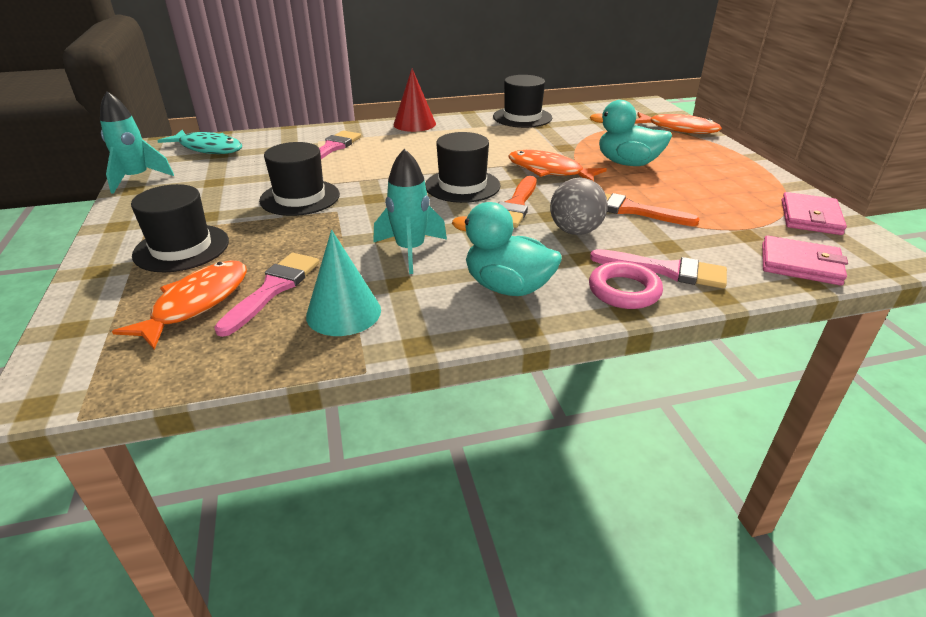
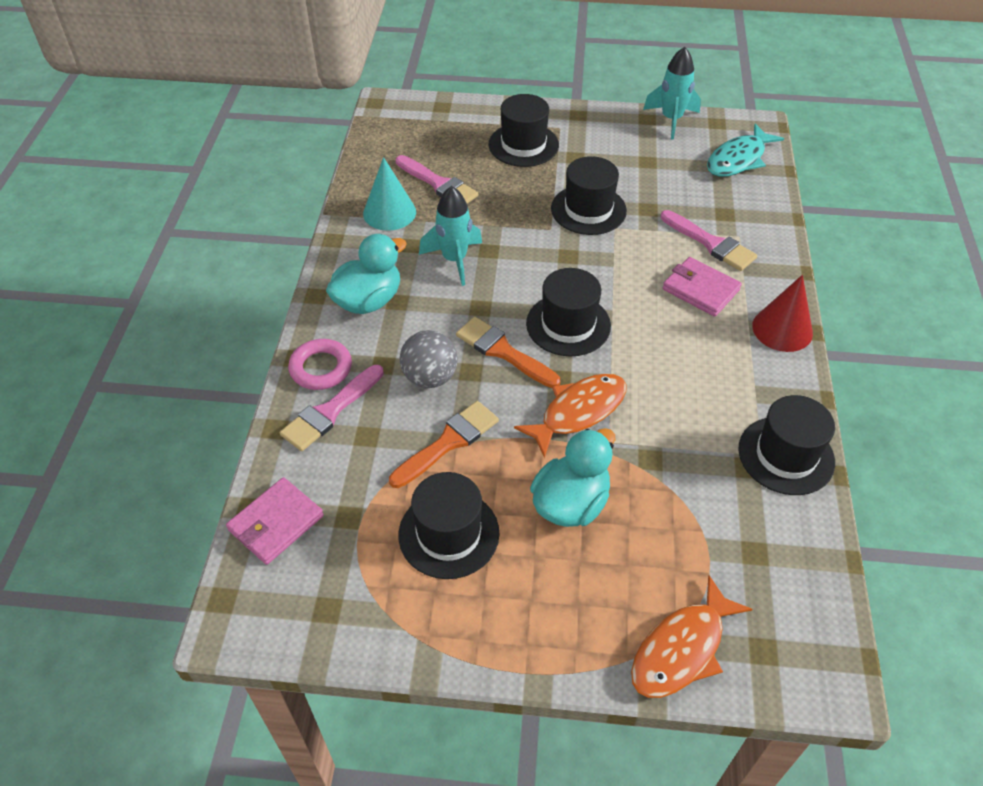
camera: 110 degrees right, 15 degrees up
(196, 303) = (441, 151): orange fish -> none
(704, 195) = (449, 534): none -> black hat
(810, 217) = (346, 610): pink wallet -> pink wallet (700, 289)

